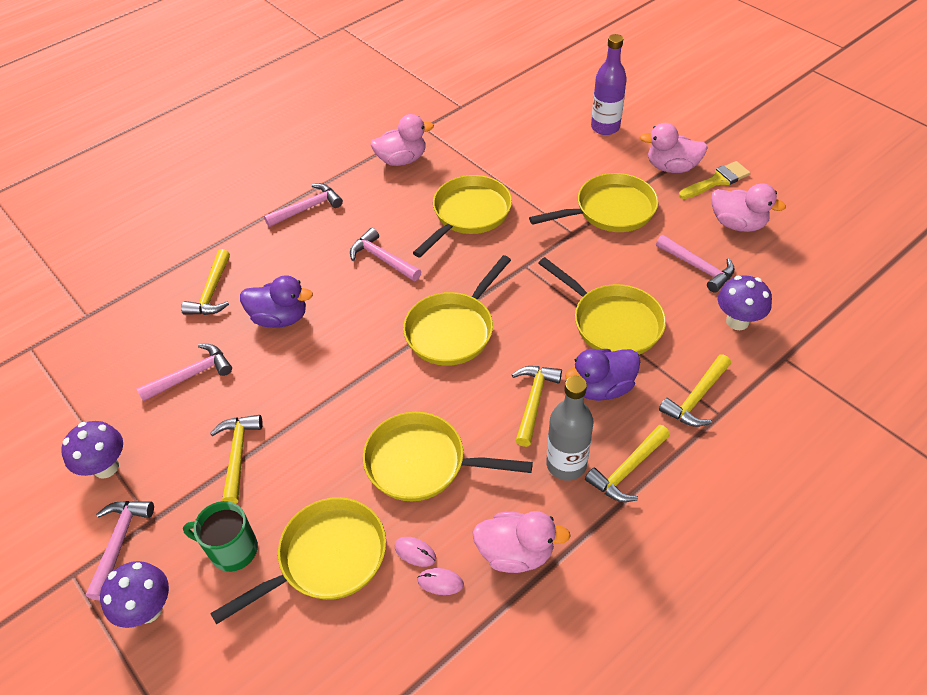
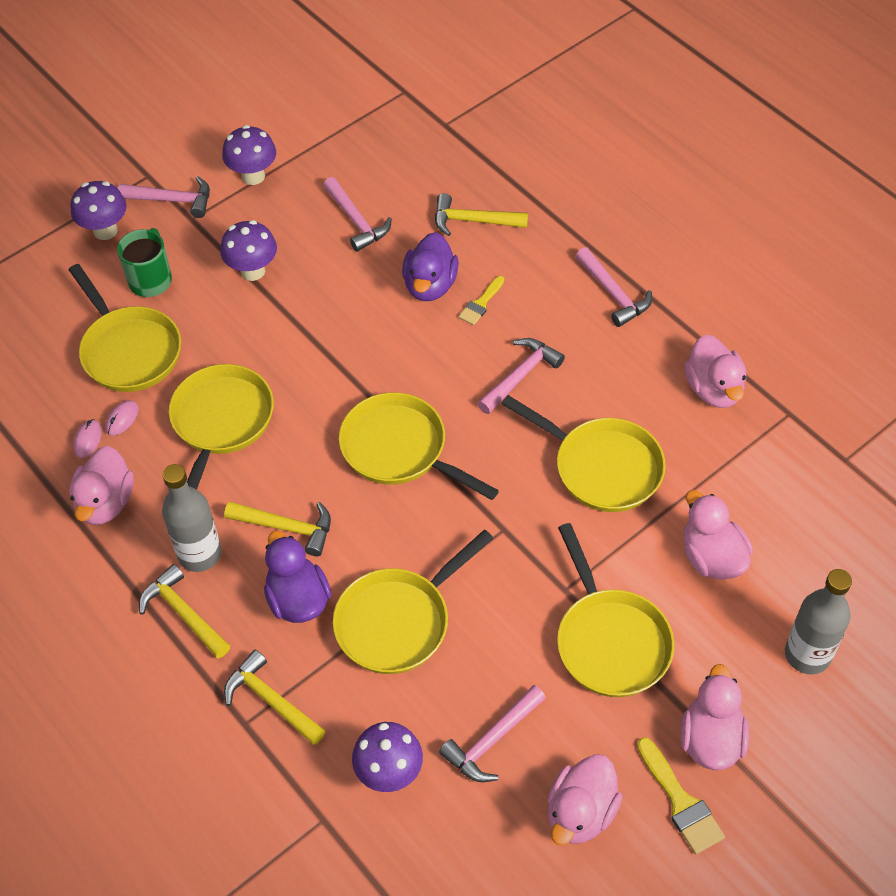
camera: 90 degrees right, 5 degrees up
(238, 455) = (253, 271): yellow hammer -> purple mushroom
(305, 284) = (481, 303): none -> yellow brush
(539, 164) = (711, 557): none -> pink duck
(605, 127) = (807, 654): purple bottle -> grey bottle

